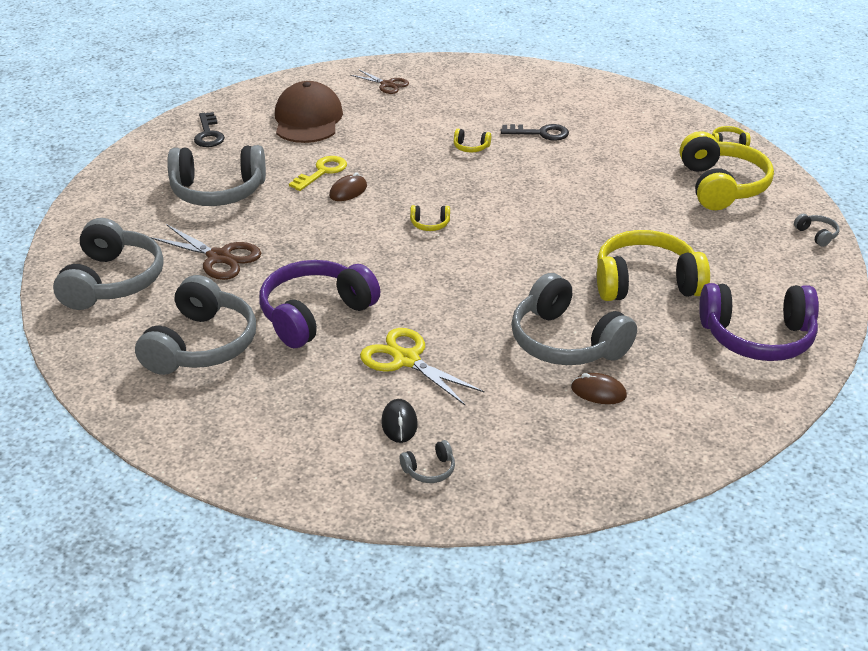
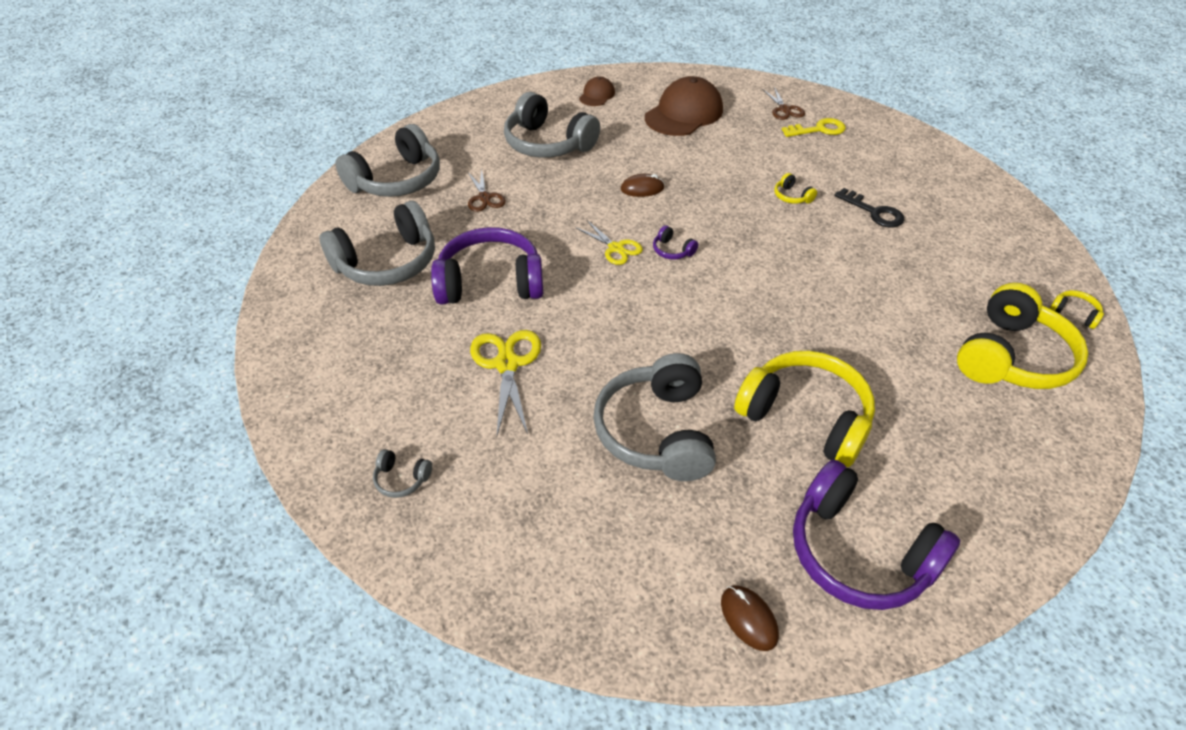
camera: 40 degrees right, 10 degrees up
(208, 134) = (597, 95): black key -> brown cap
(219, 257) = (484, 198): brown scissors -> brown scissors, size x0.65
(322, 172) = (642, 163): yellow key -> yellow key (818, 129)
(384, 243) = (616, 248): none -> yellow scissors
(399, 423) = (432, 419): black mouse -> none
(430, 224) = (672, 250): yellow headphones -> purple headphones
(598, 392) = (625, 503): brown mouse -> brown mouse (748, 618)
(817, 235) = (1070, 474): grey headphones -> none

